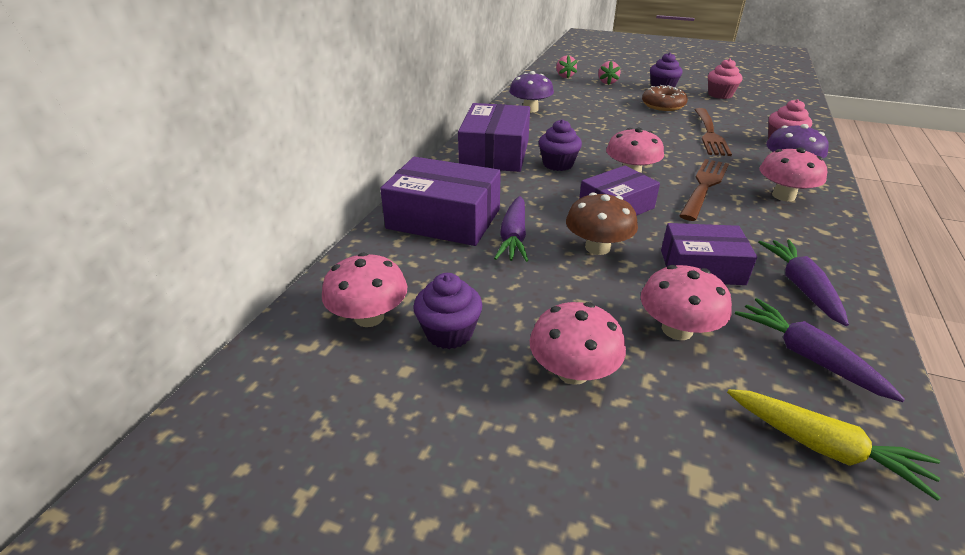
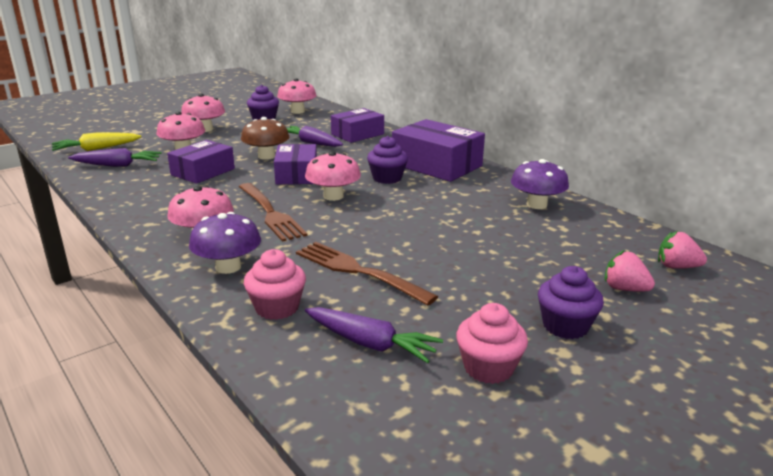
camera: 120 degrees right, 10 degrees down
(444, 218) = (357, 134): purple box -> purple box, size x0.66
(663, 105) = (482, 287): brown donut -> none
(801, 287) = (140, 186): purple carrot -> purple carrot (370, 343)

